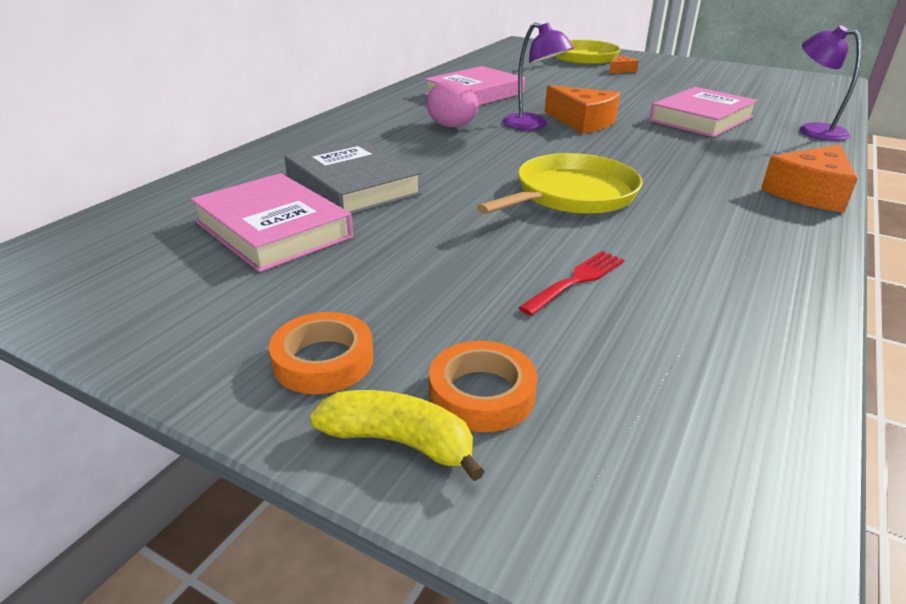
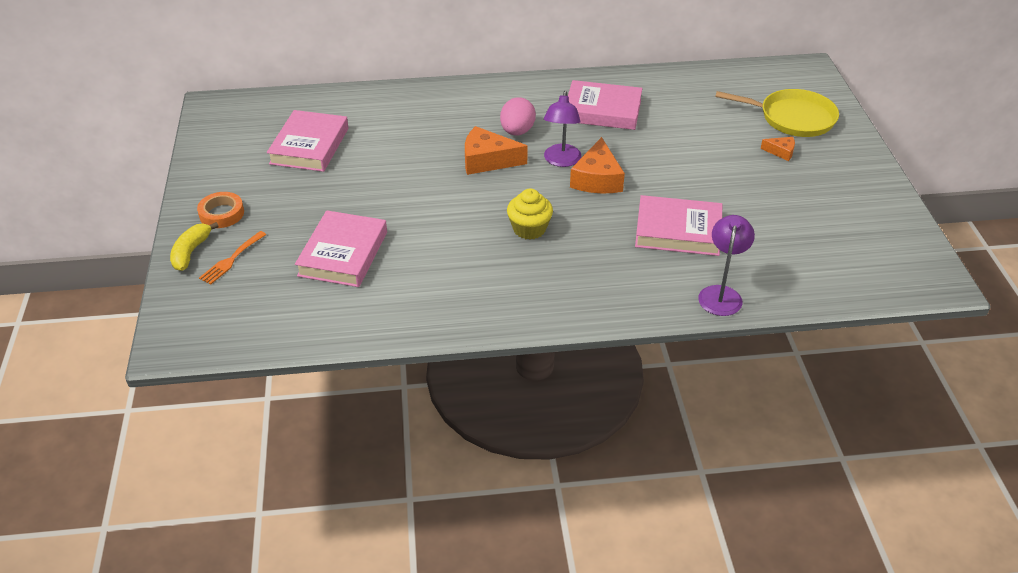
camera: 55 degrees right, 10 degrees up
(352, 185) = (382, 142): grey book -> none
(398, 441) = (191, 252): yellow banana -> yellow banana turned 150 degrees counterclockwise
(482, 393) = (231, 260): orange tape -> orange fork
(571, 195) = (450, 218): yellow pan -> none
(576, 280) = (343, 254): red fork -> pink book
(638, 166) = (529, 229): none -> yellow cupcake
(810, 192) = (559, 312): orange cheese -> orange cheese (487, 160)

